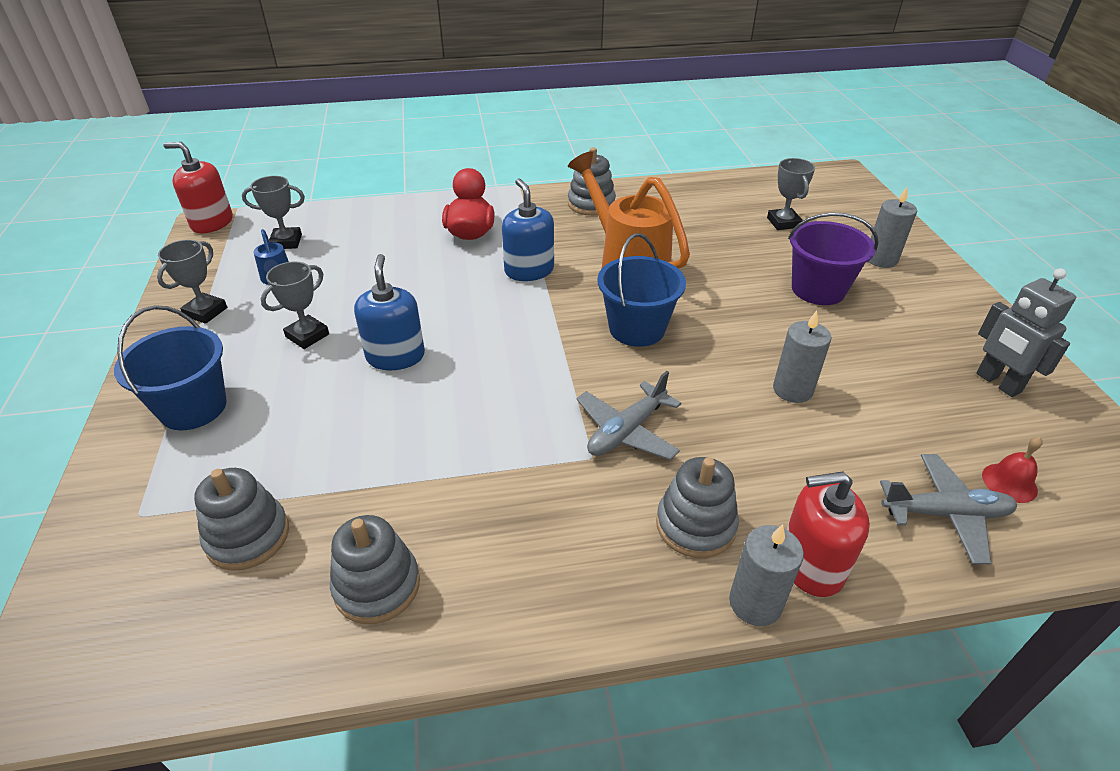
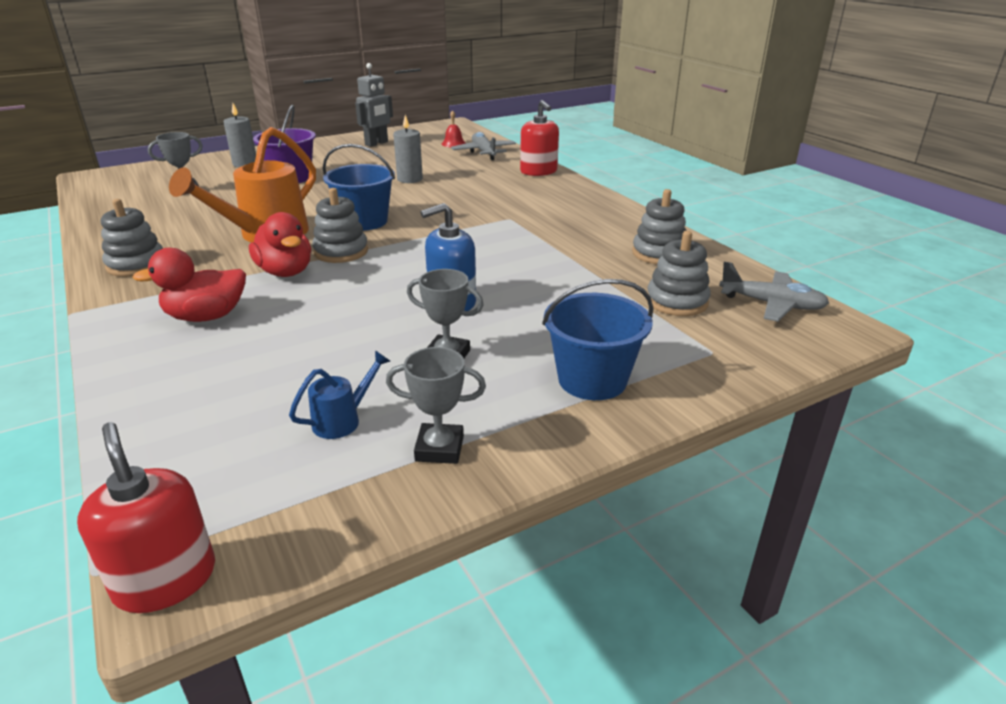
camera: 110 degrees left, 10 degrees down
(212, 223) = (165, 580): red soap dispenser -> red soap dispenser turned 150 degrees clockwise
(286, 242) = (238, 452): grey trophy -> none
(529, 270) = (285, 272): blue soap dispenser -> red duck
(626, 431) = (479, 212): grey plane -> grey plane (772, 304)
(695, 525) = (537, 192): grey stacking toy -> grey stacking toy (341, 252)
(755, 603) = (571, 179): grey candle -> none

